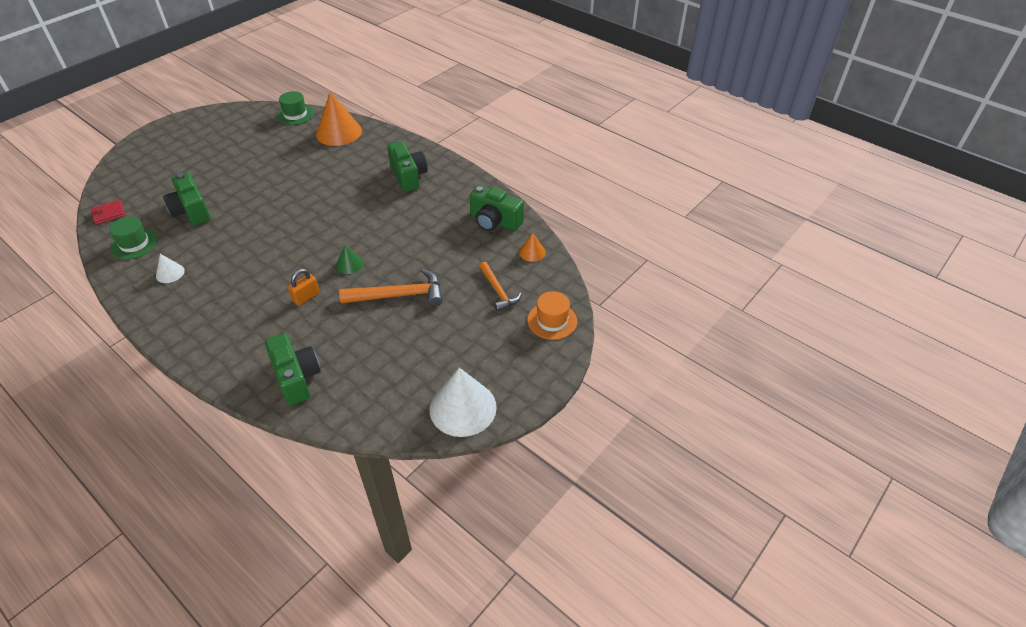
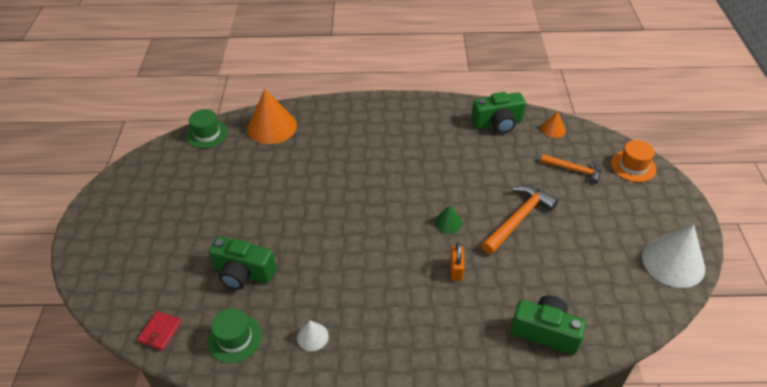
camera: 40 degrees left, 0 degrees up
(408, 176) = (385, 128): green camera -> none

